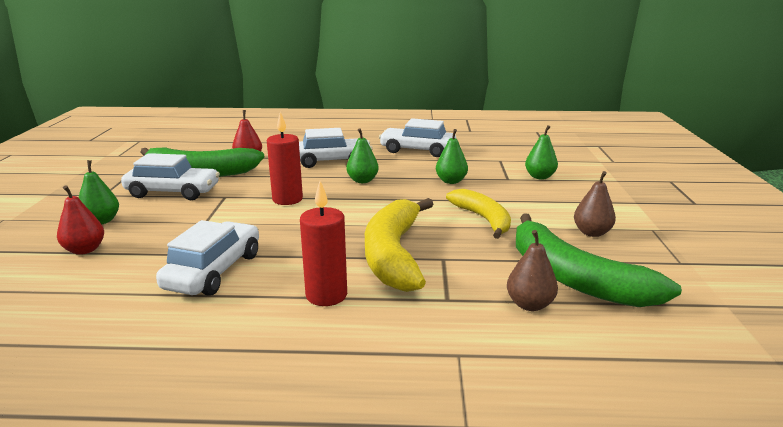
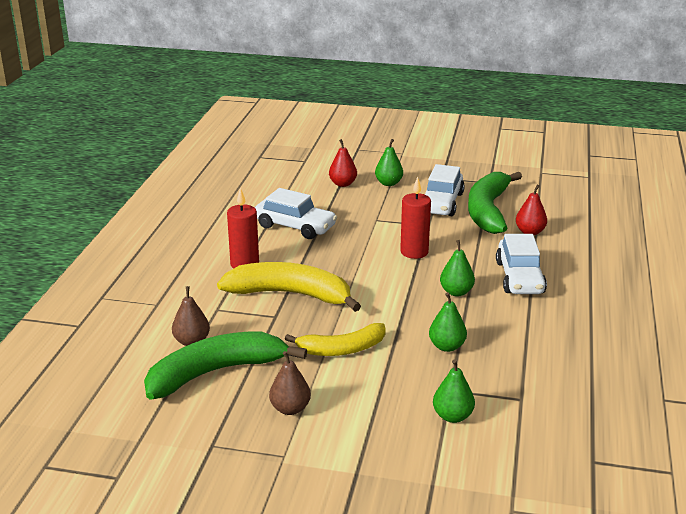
camera: 100 degrees right, 5 degrees up
(417, 150) = (560, 338): white car -> none

